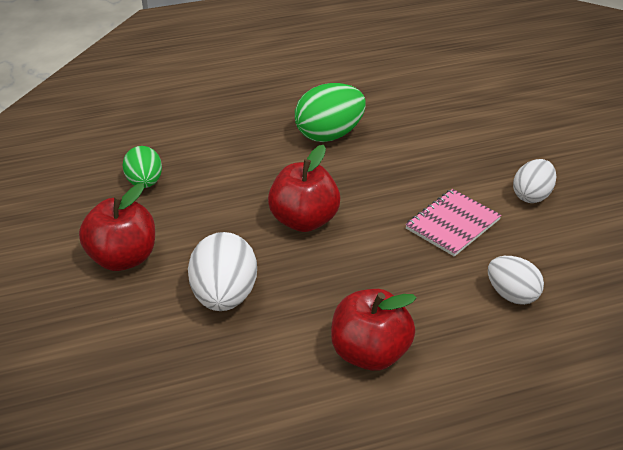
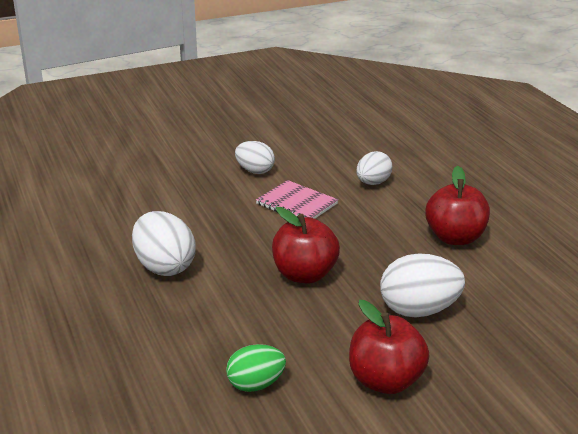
camera: 95 degrees left, 10 degrees down
(329, 135) = (164, 267): green egg -> white egg

